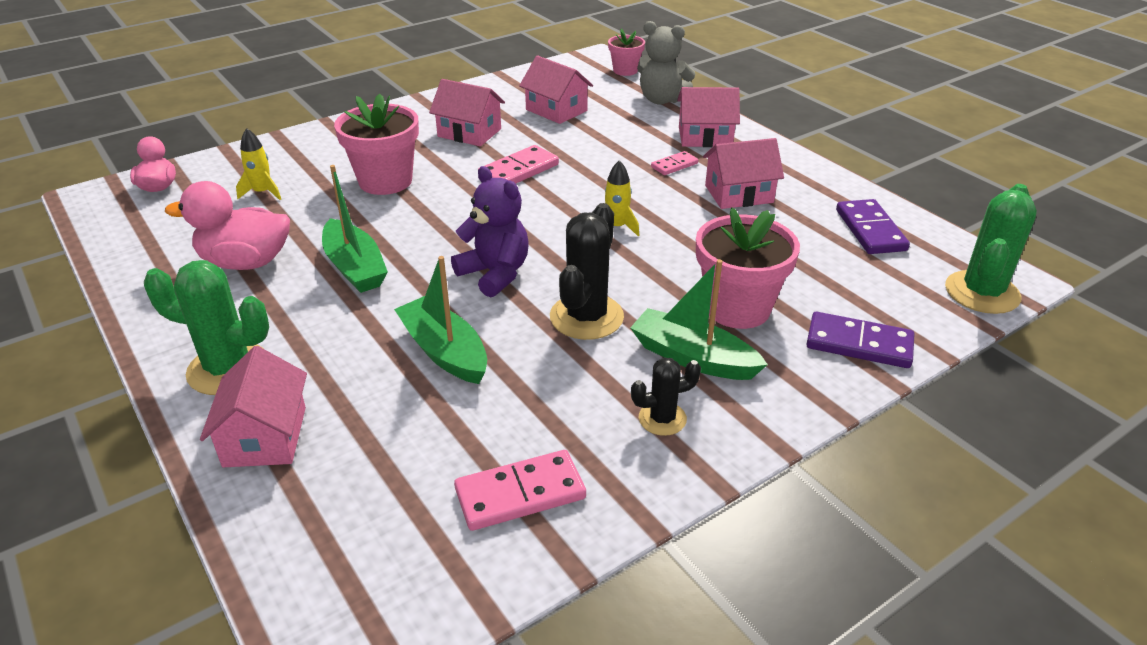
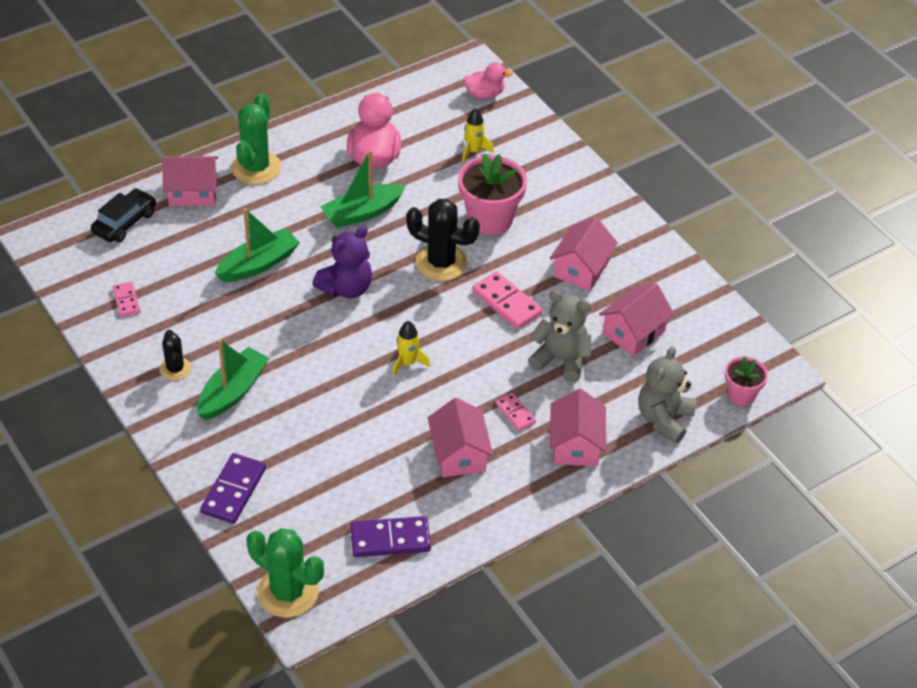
camera: 90 degrees right, 10 degrees up
(323, 520) = (125, 222): none -> black car
(520, 493) = (126, 300): pink domino -> pink domino, size x0.59
(586, 317) = (287, 337): black cactus -> black cactus (441, 262)
(597, 143) = (561, 360): none -> grey teddy bear
(737, 308) = (286, 425): pink flower pot -> none

